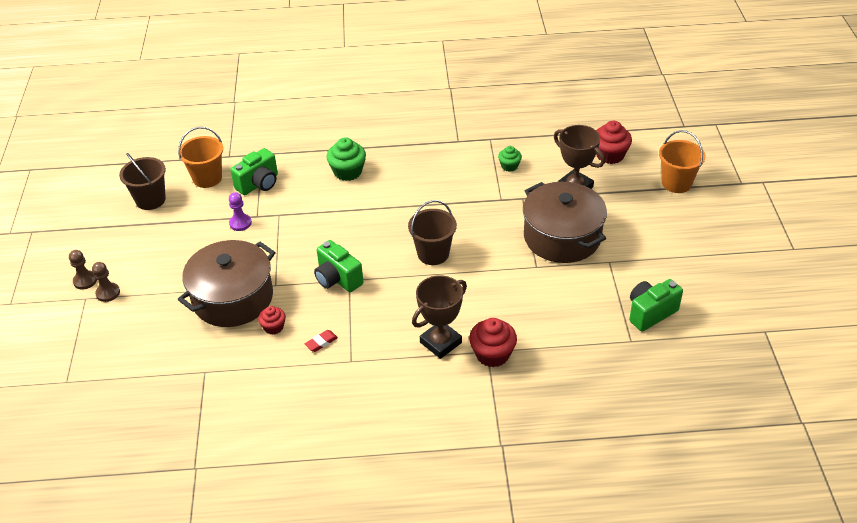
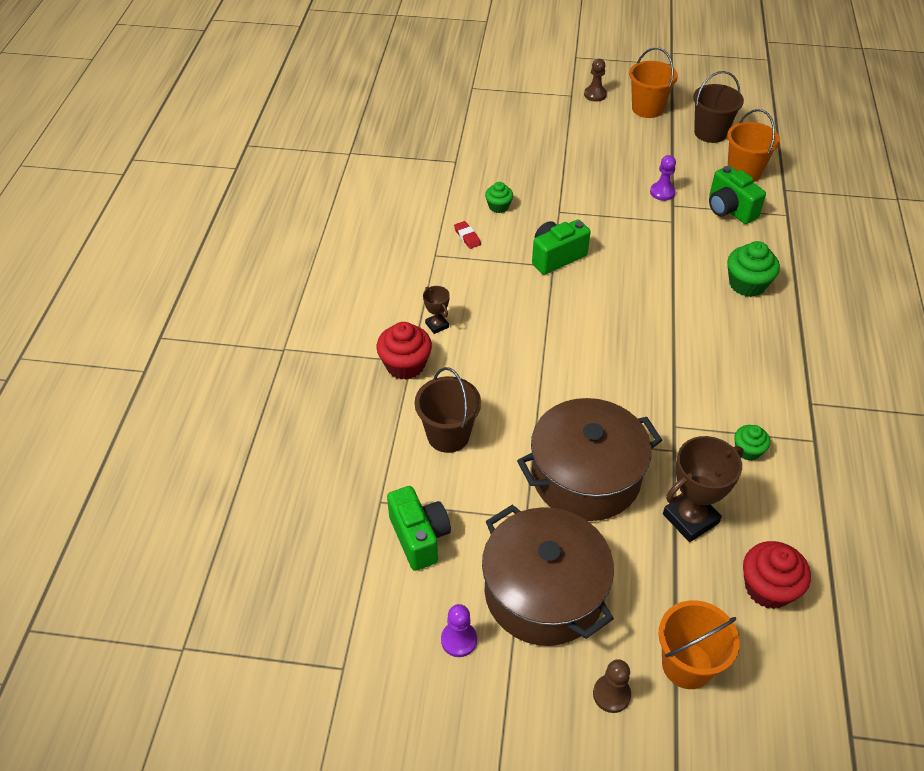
camera: 100 degrees right, 5 degrees up
(108, 293) = (575, 107): brown pawn -> brown pawn (611, 694)
(111, 242) = (647, 108): none -> orange bucket
(233, 298) = (547, 182): brown pot -> brown pot (544, 592)
(273, 327) = (498, 206): red cupcake -> green cupcake
(433, 254) = (580, 340): brown bucket -> brown bucket (448, 435)
(440, 342) = (437, 325): brown trophy -> brown trophy, size x0.51
(714, 279) = (459, 640): none -> purple pawn

